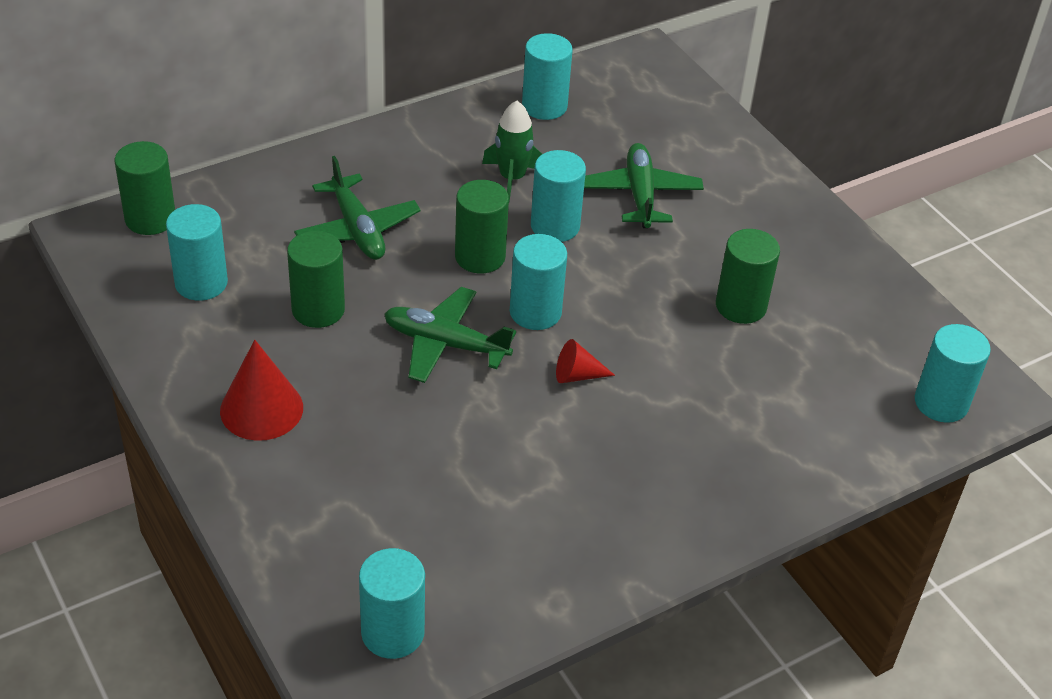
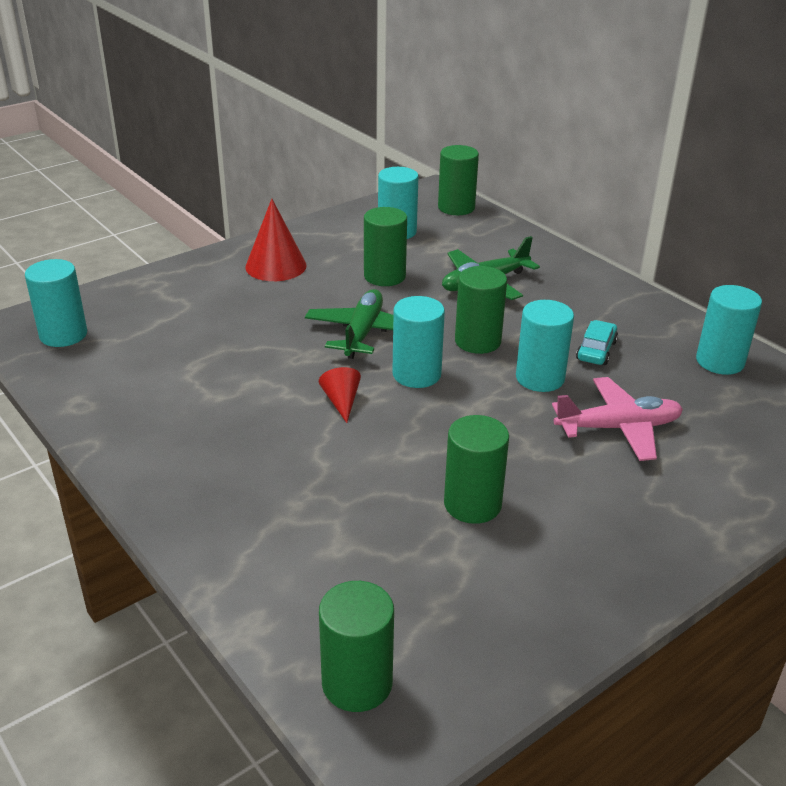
camera: 85 degrees right, 10 degrees down
(512, 178) = (596, 350): green rocket -> turquoise car
(640, 194) = (618, 428): green plane -> pink plane
(941, 403) = (357, 683): turquoise cylinder -> green cylinder

